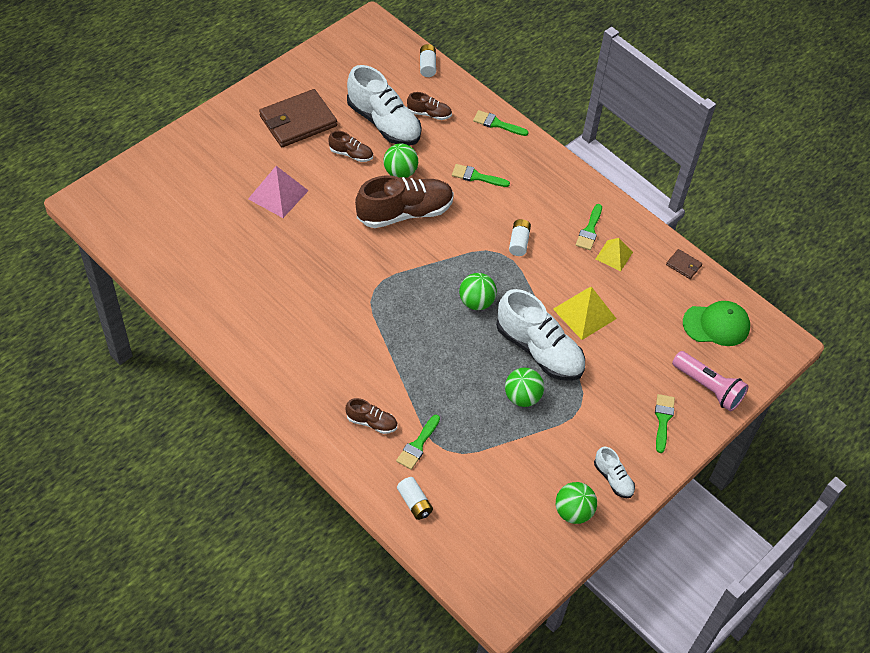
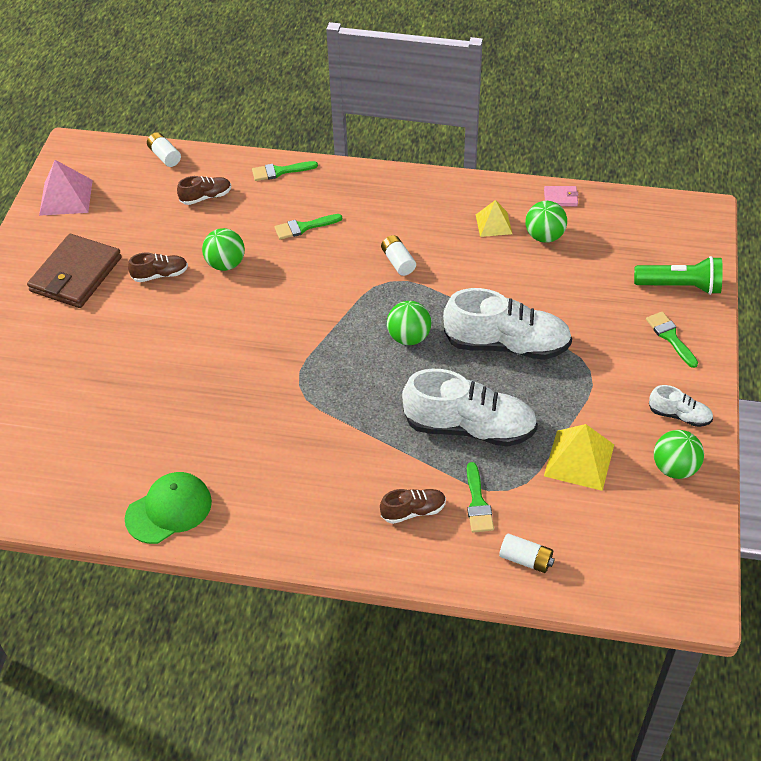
camera: 30 degrees left, 5 degrees down
(278, 194) = (117, 354): pink pyramid -> pink pyramid (66, 197)
(384, 123) = (168, 229): white shoe -> white shoe (469, 427)
(405, 213) = (264, 298): brown shoe -> none
(522, 397) = (531, 396): green ball -> green ball (544, 236)
(584, 313) = (516, 288): yellow pyramid -> yellow pyramid (579, 460)
(589, 230) = (452, 215): green brush -> none
(683, 265) = (560, 198): brown wallet -> pink wallet
(708, 388) = (680, 286): pink flashlight -> green flashlight
(716, 325) = (635, 230): green cap -> green cap (169, 510)

